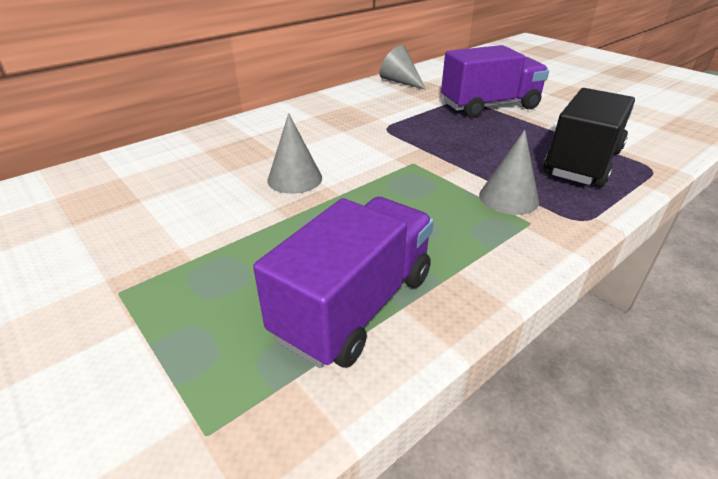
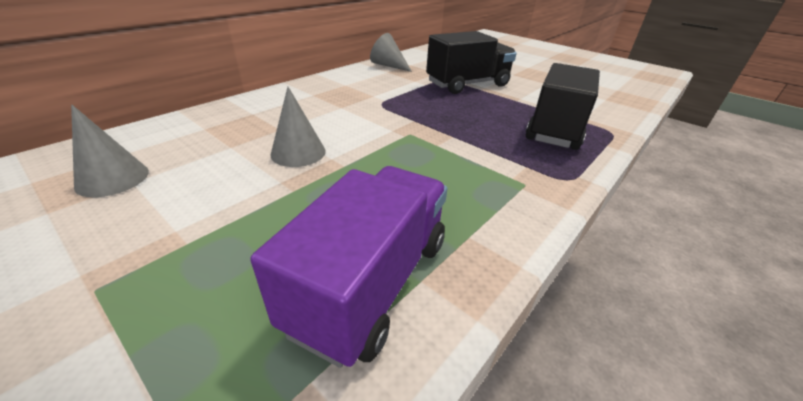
camera: 10 degrees left, 0 degrees up
(489, 106) = (467, 84): purple truck -> black truck
(508, 198) = (501, 162): grey cone -> grey cone (112, 178)

